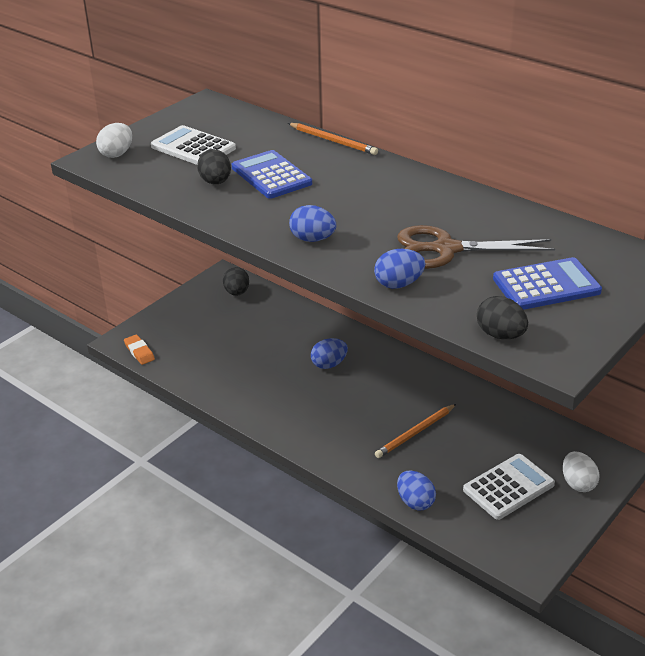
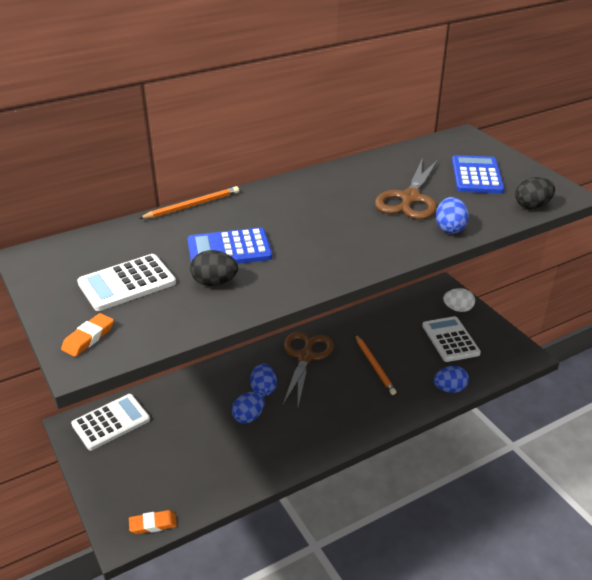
camera: 70 degrees left, 0 degrees up
(117, 154) = (88, 338): white egg -> orange eraser
(237, 292) = (111, 422): black egg -> white calculator
(312, 239) = (359, 251): blue egg -> blue egg (248, 416)
(395, 379) = (305, 357): none -> brown scissors

